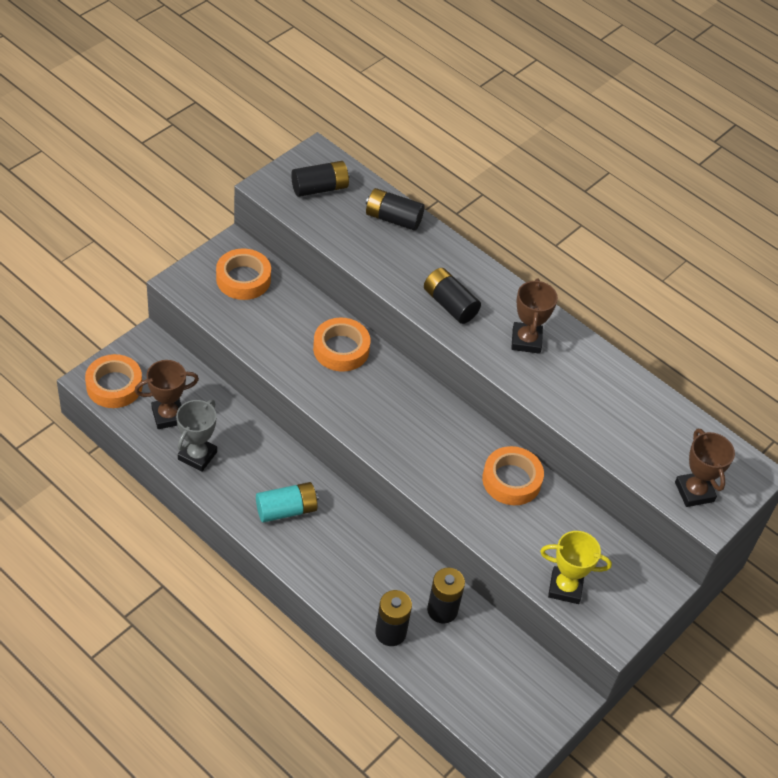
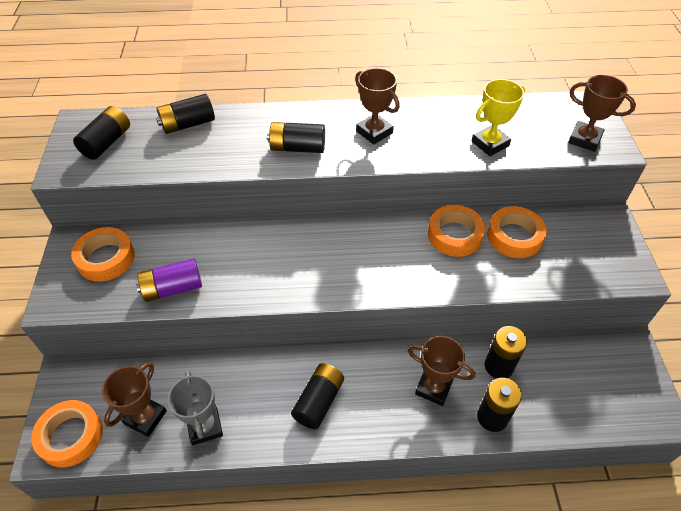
camera: 40 degrees left, 0 degrees up
(263, 339) = (172, 288): none -> purple battery
(286, 510) = (319, 401): turquoise battery -> black battery
(341, 349) = (240, 247): orange tape -> orange tape (514, 236)
(375, 577) = (433, 388): none -> brown trophy
(565, 587) = (574, 272): yellow trophy -> yellow trophy (490, 144)

